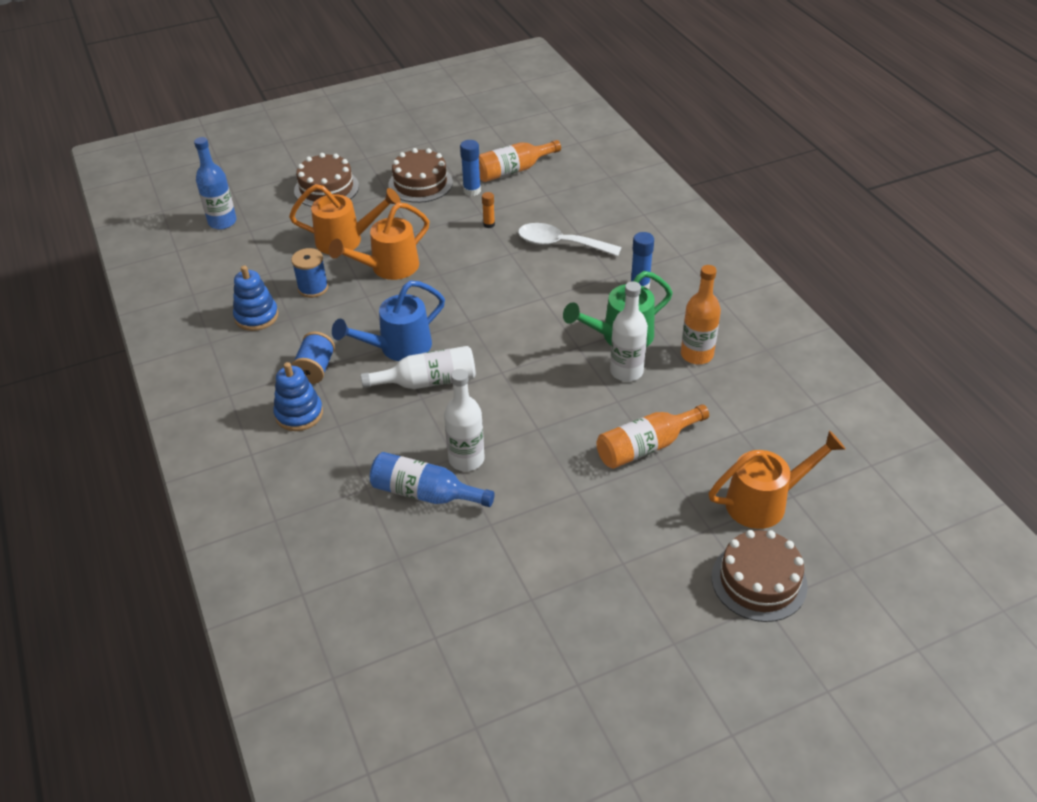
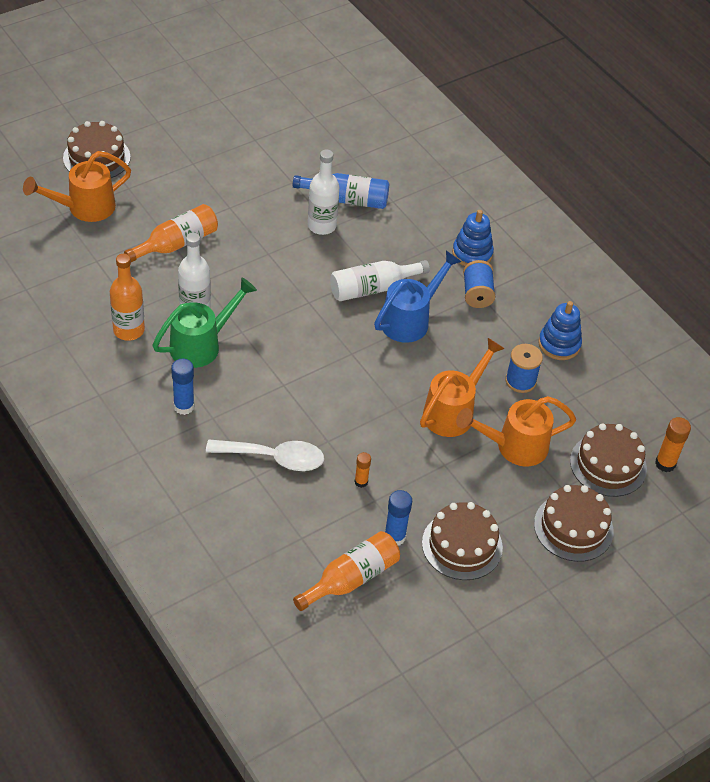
camera: 165 degrees right, 5 degrees up
(222, 222) = (665, 463): blue bottle -> orange glue stick
(272, 224) = (608, 465): none -> brown cake

